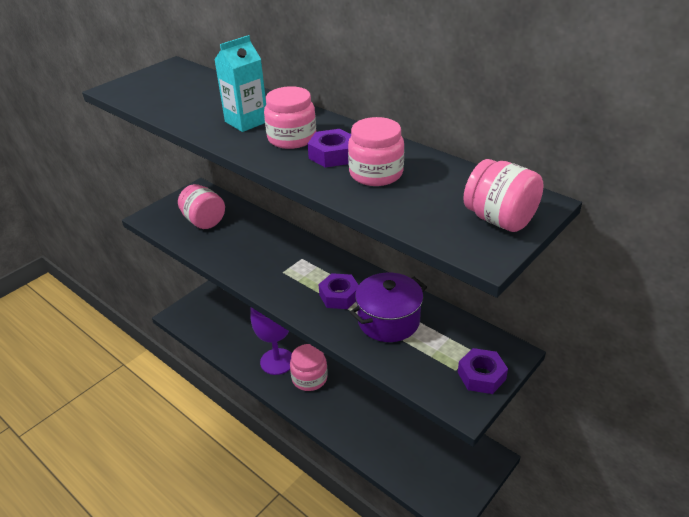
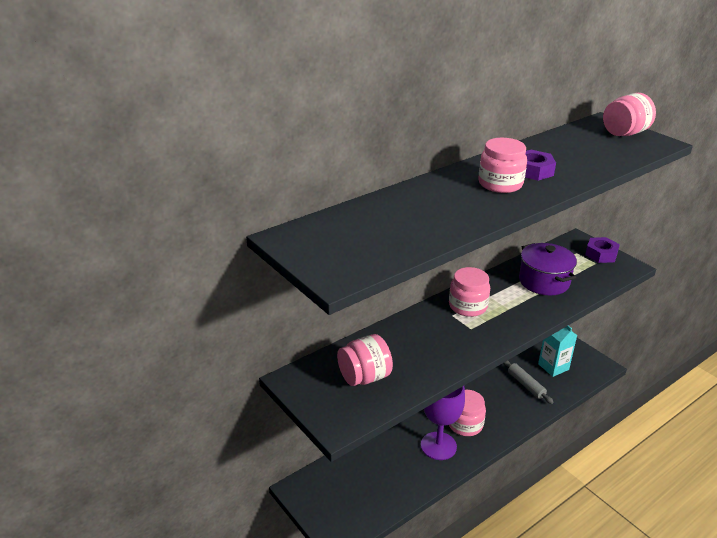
camera: 80 degrees left, 5 degrees down
(246, 122) = (460, 201): turquoise carton -> turquoise carton (553, 367)
(339, 296) = (510, 301): purple nut -> none
(376, 173) = (565, 159): pink jar -> pink jar (468, 306)
(384, 426) = (526, 385): none -> grey rolling pin

